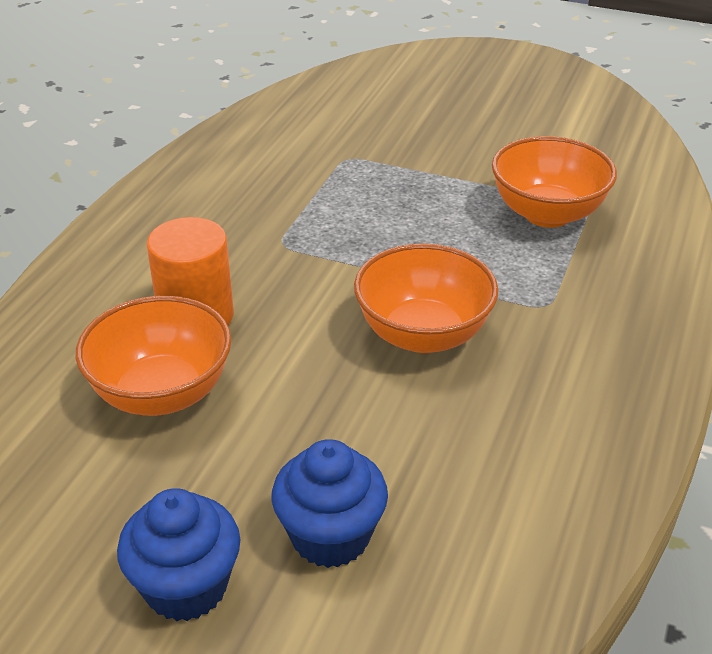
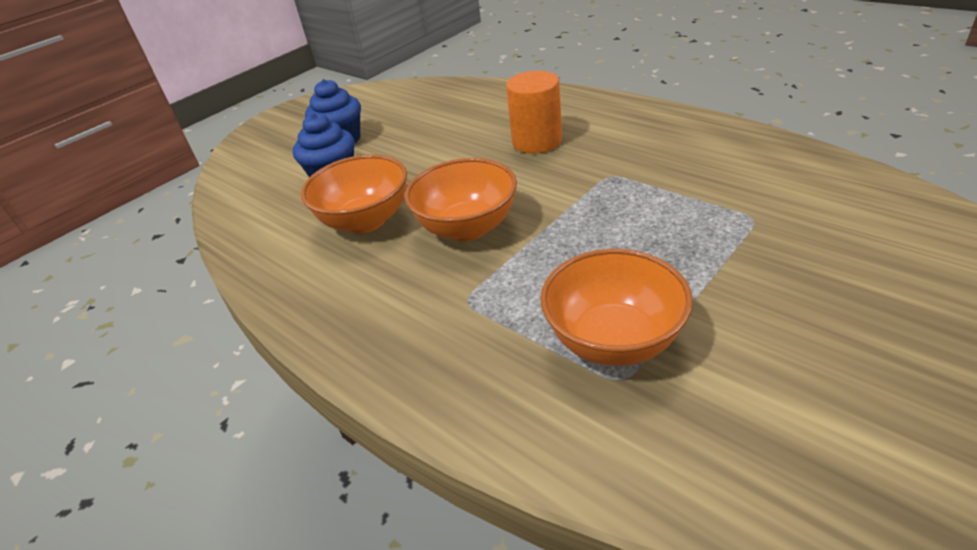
camera: 115 degrees right, 0 degrees up
(162, 393) = (472, 132): orange bowl -> orange bowl (366, 221)

